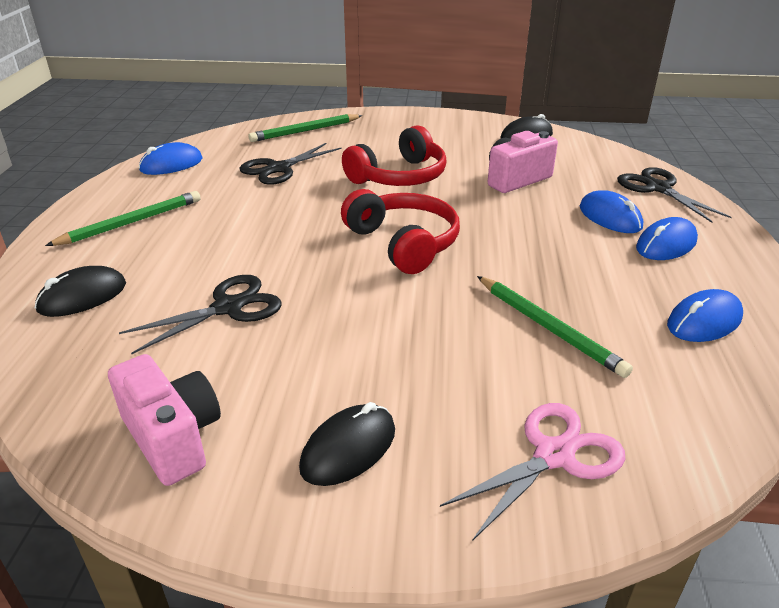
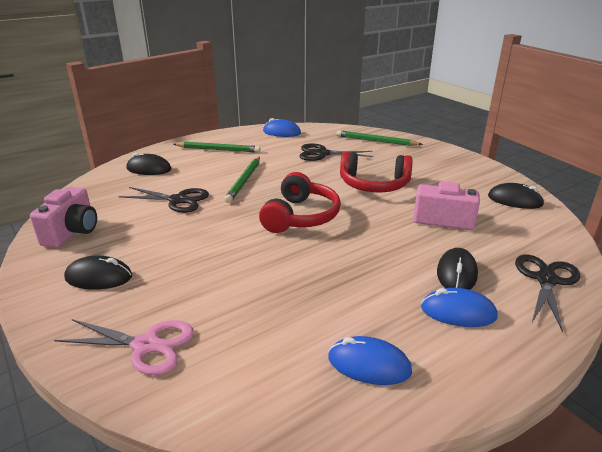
camera: 50 degrees right, 5 degrees down
(548, 328) = (274, 298): green pencil -> green pencil (244, 181)
(610, 217) = (456, 274): blue mouse -> black mouse

